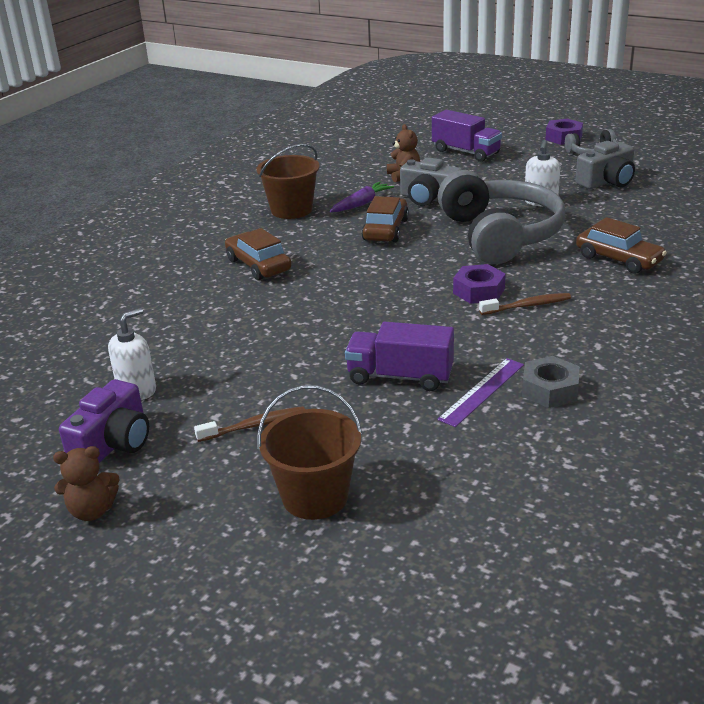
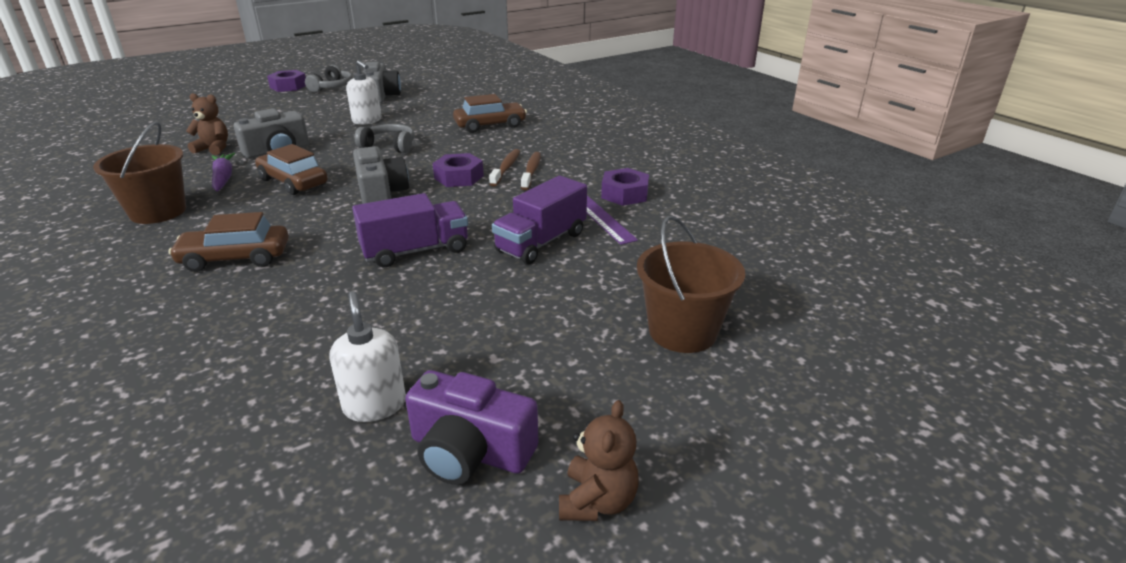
camera: 65 degrees left, 0 degrees up
(113, 443) = (470, 451): purple camera -> purple camera turned 150 degrees clockwise
(255, 426) = (538, 336): brown toothbrush -> brown toothbrush (531, 171)
(408, 271) = (381, 193): none -> grey camera
(466, 152) = (231, 118): purple truck -> purple truck (415, 251)
(499, 235) = (389, 146): grey headphones -> grey headphones, size x0.45
(550, 390) = (624, 194): grey nut -> purple nut

